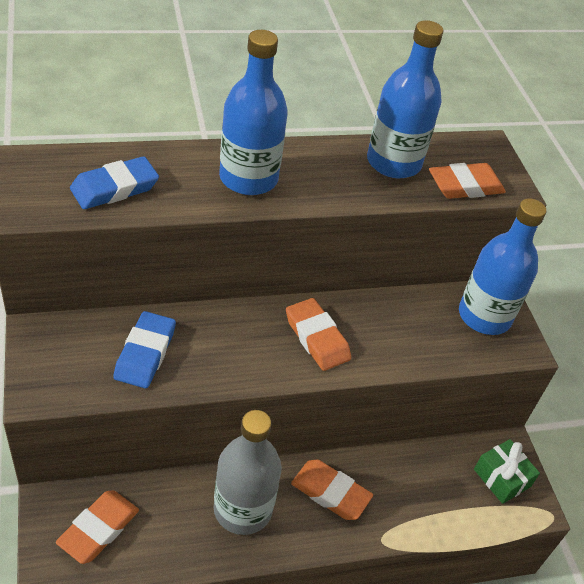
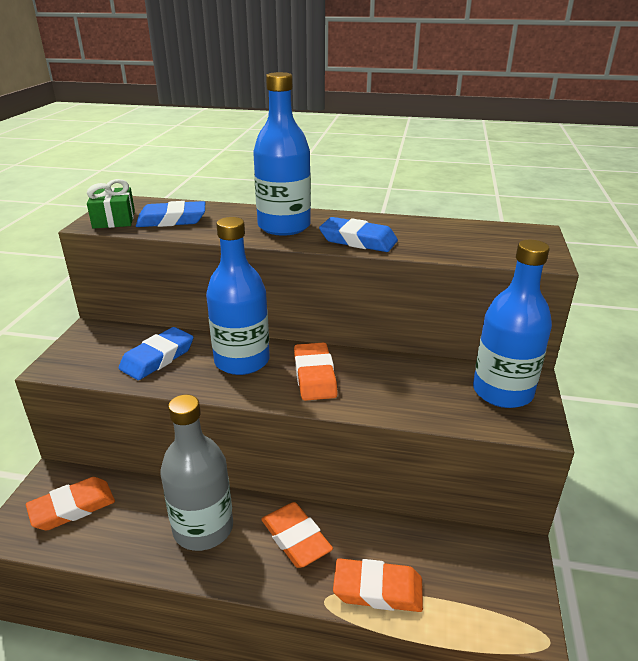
camera: 30 degrees right, 15 degrees down
(337, 189) = (358, 240): none -> blue eraser
(393, 163) = (427, 232): blue bottle -> blue bottle (242, 361)
(465, 186) = (491, 252): orange eraser -> orange eraser (378, 589)
(502, 478) = (497, 579): green gift -> green gift (114, 219)

